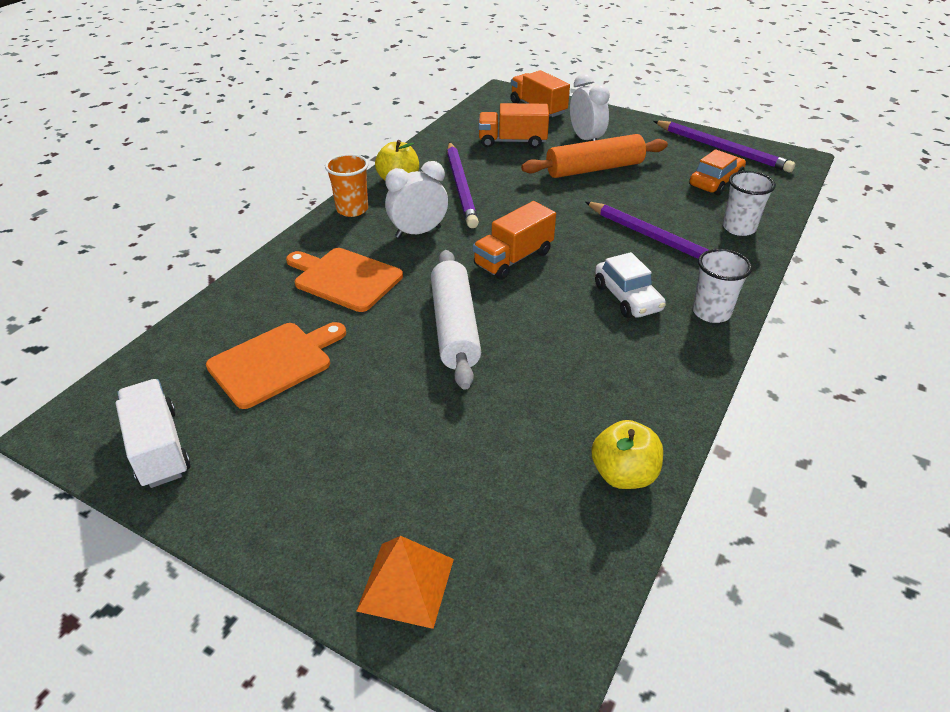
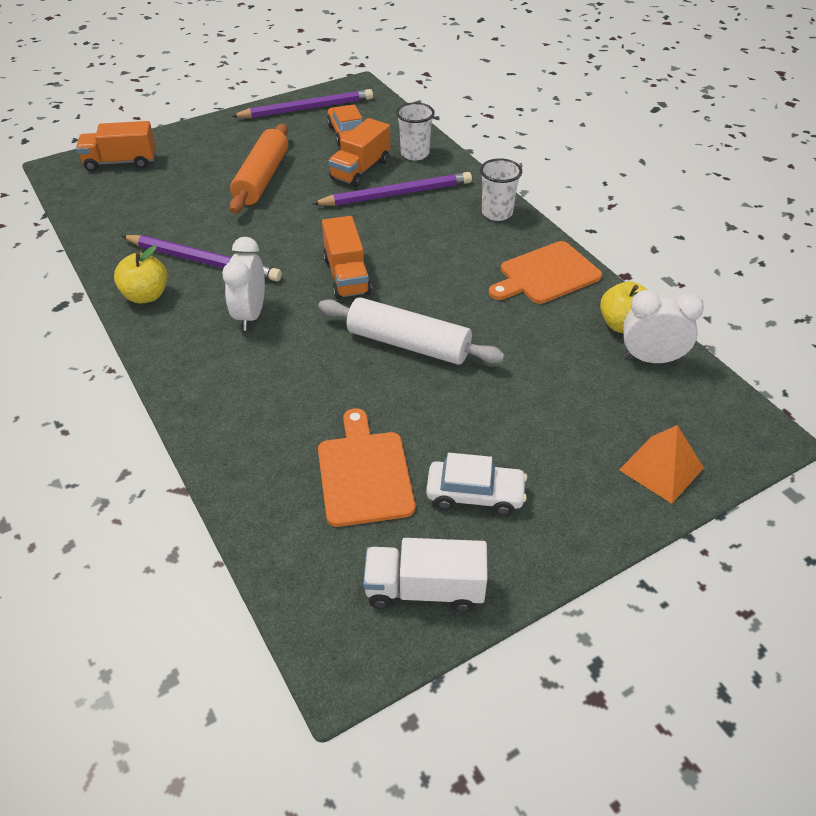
camera: 60 degrees left, 5 degrees up
(344, 278) = (277, 387): orange cutting board -> orange cutting board (546, 274)
(352, 209) = (163, 344): orange cup -> none
(512, 141) = (162, 201): orange truck -> orange truck (360, 169)
(586, 139) = (210, 162): white clock -> white clock (651, 359)
(627, 297) = (448, 241): white car -> white car (475, 494)

